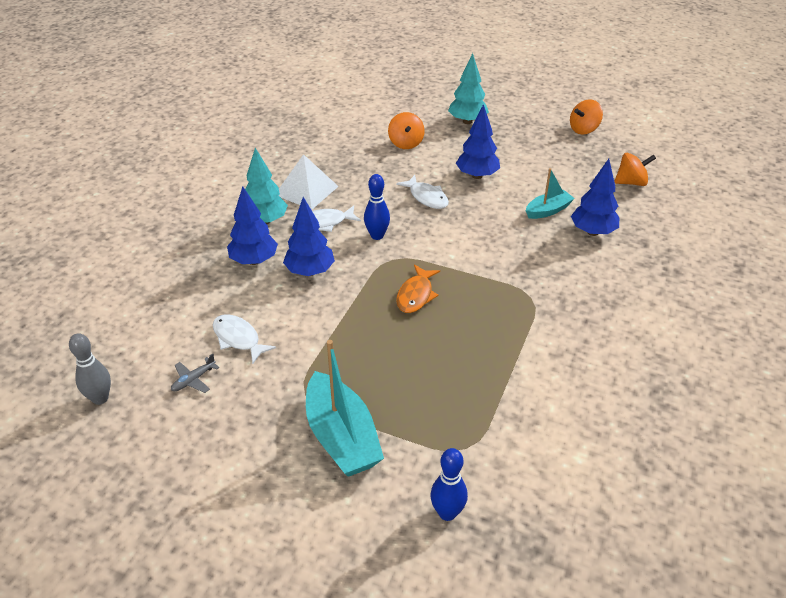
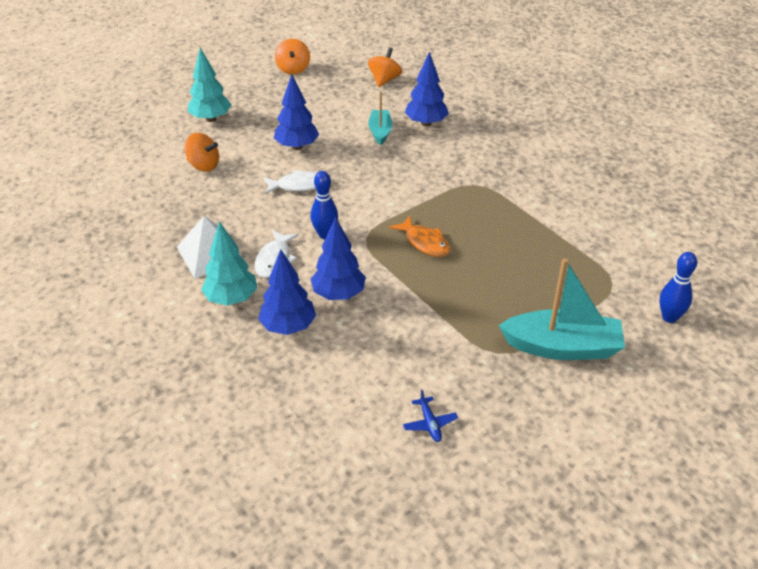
camera: 60 degrees left, 0 degrees up
(100, 398) = (407, 506): grey bowling pin -> none
(193, 380) = (430, 424): grey plane -> blue plane
(238, 339) = (395, 374): white fish -> none

